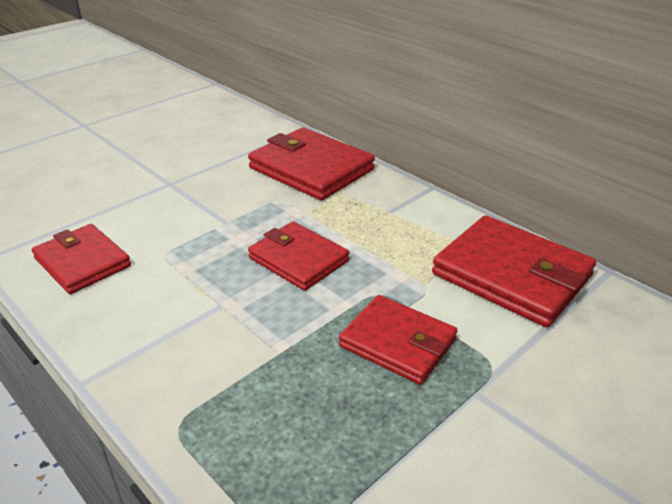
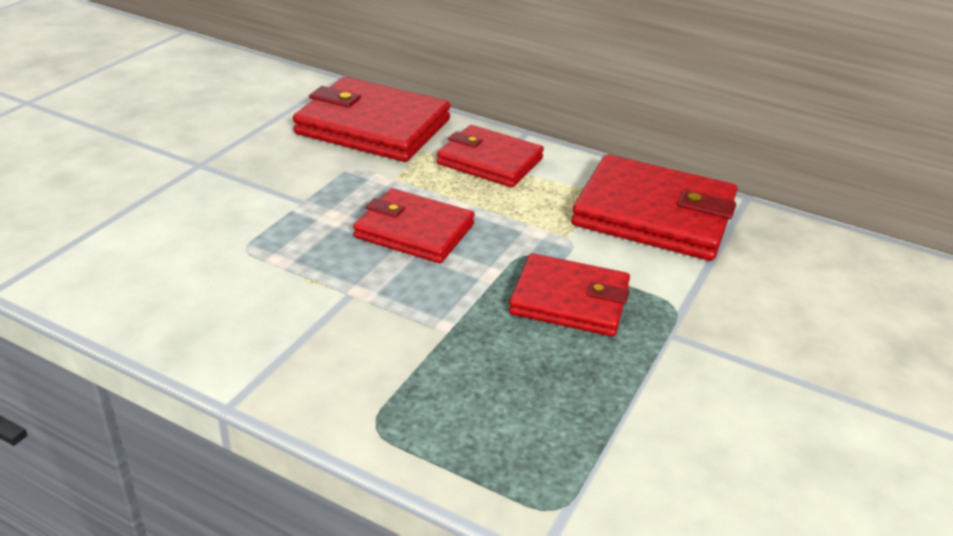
camera: 20 degrees left, 0 degrees up
(82, 262) = (141, 273): red wallet -> red wallet (490, 161)

